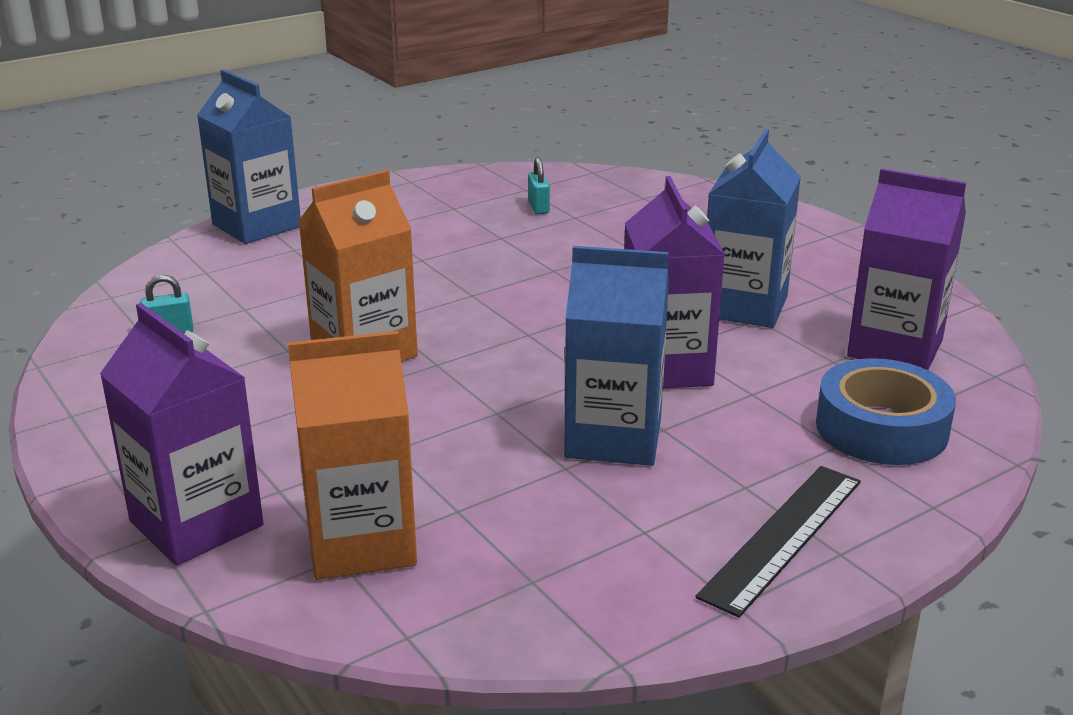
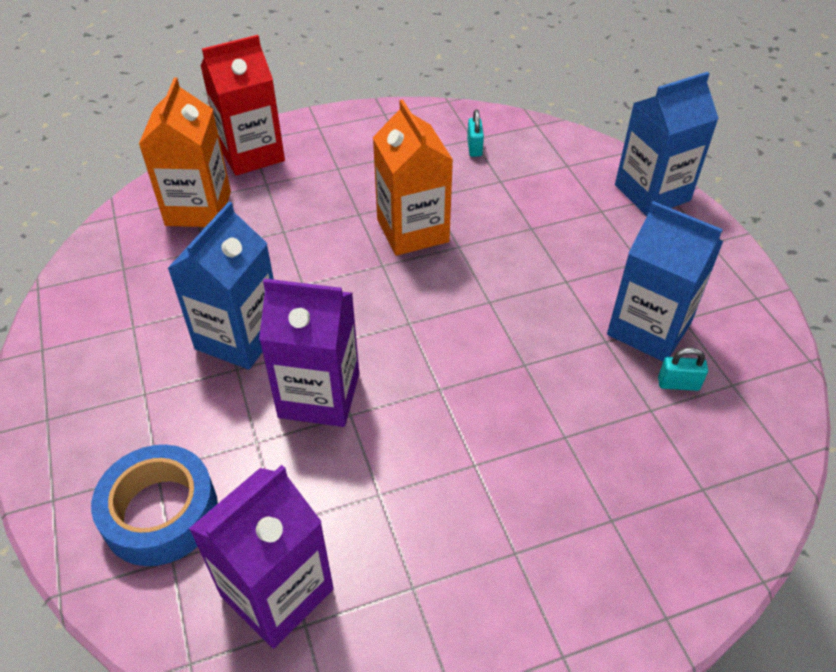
camera: 105 degrees right, 20 degrees up
(196, 523) = (251, 154): purple carton -> red carton
(744, 306) = (406, 491): blue carton -> blue carton (649, 329)
(783, 537) = (80, 393): black ruler -> none

